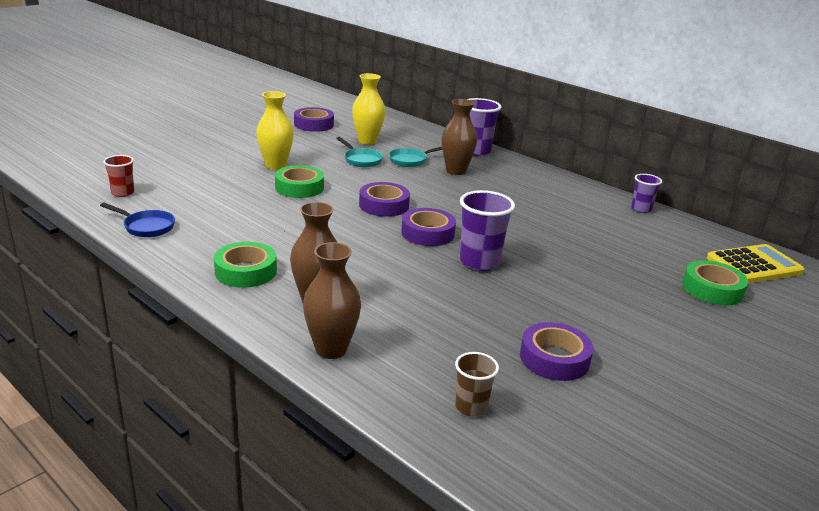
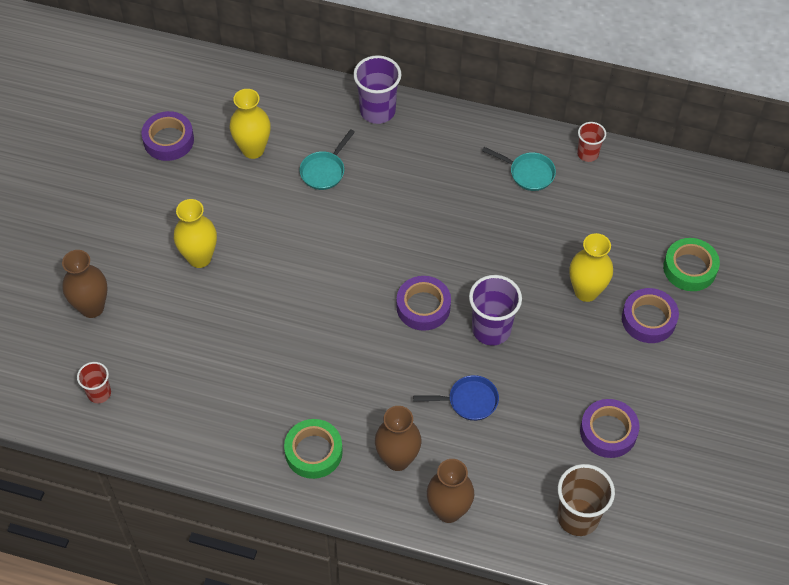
camera: 25 degrees left, 30 degrees up
(146, 227) = (174, 435): blue pan -> blue pan (468, 401)
(299, 187) = (255, 289): green tape -> none
(361, 160) = (275, 197): turquoise pan -> turquoise pan (528, 173)
(384, 205) = (355, 278): purple tape -> purple tape (648, 319)
(456, 171) = (382, 169): brown vase -> brown vase (92, 307)
(471, 407) = (578, 517): brown cup -> brown cup, size x1.70
(591, 270) = (586, 291): none -> yellow vase
(641, 209) = (587, 154): purple cup -> red cup
(754, 265) = (712, 209): yellow calculator -> none

